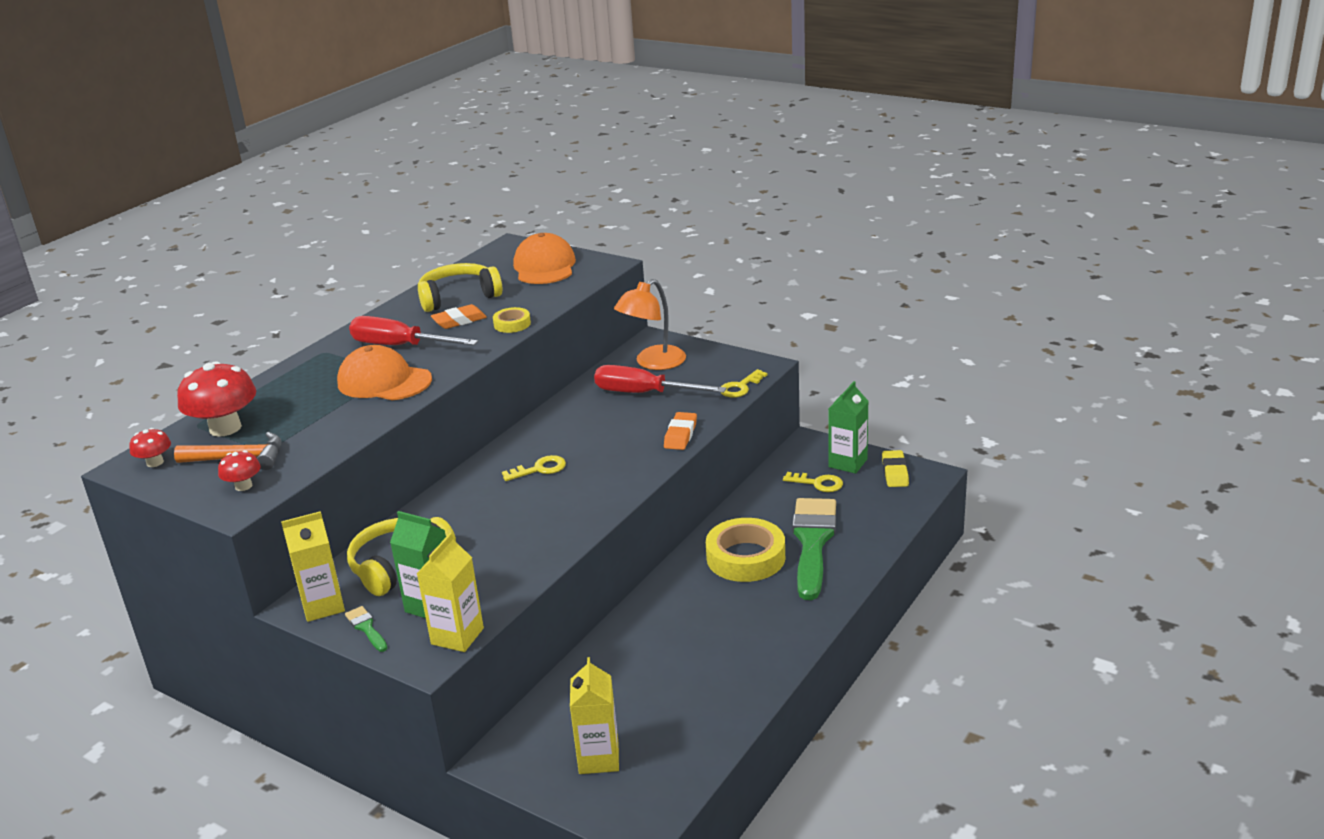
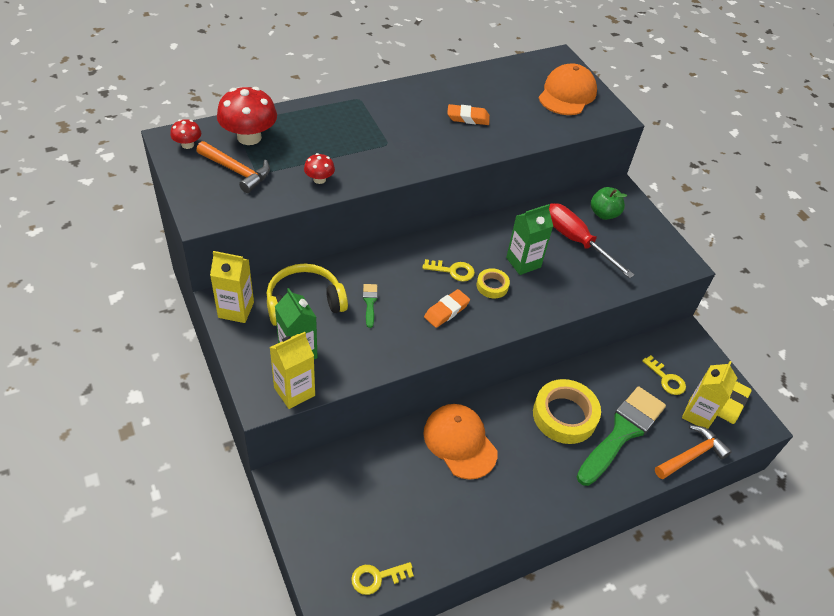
camera: 25 degrees right, 20 degrees up
(243, 486) = (221, 199): red mushroom -> red mushroom (319, 179)
(366, 628) = (247, 346): green brush -> green brush (370, 303)
(384, 381) = (376, 150): orange cap -> orange cap (460, 442)
(400, 346) = (411, 121): red screwdriver -> none
(458, 297) = (485, 93): yellow headphones -> none
(512, 324) = (501, 141): yellow tape -> yellow tape (492, 286)
(598, 758) = (345, 526): yellow carton -> yellow carton (698, 414)
(653, 363) = (604, 214): orange lamp -> green apple
(680, 435) = (572, 297): orange eraser -> orange eraser (446, 311)
(740, 387) = (650, 275): yellow key -> yellow key (377, 577)
(848, 463) = (703, 373): green carton -> green carton (523, 262)
(891, 527) = (691, 455): none -> orange hammer

